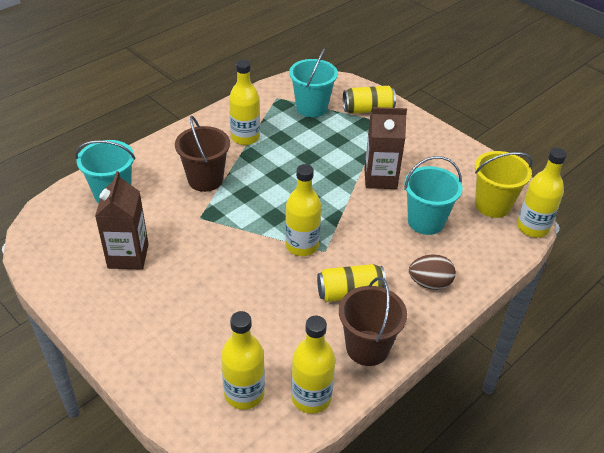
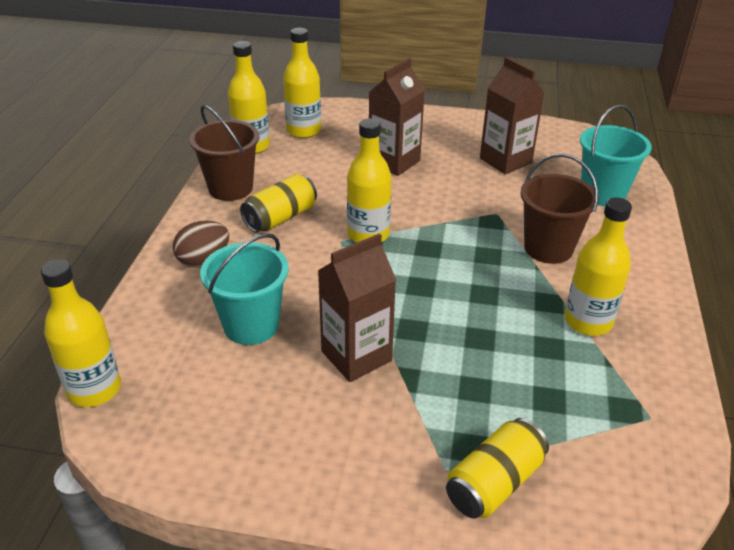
camera: 145 degrees right, 5 degrees down
(210, 303) = (394, 162): none -> brown carton
(311, 108) = (579, 429): turquoise bucket -> none
(493, 205) = (168, 397): yellow bucket -> none

